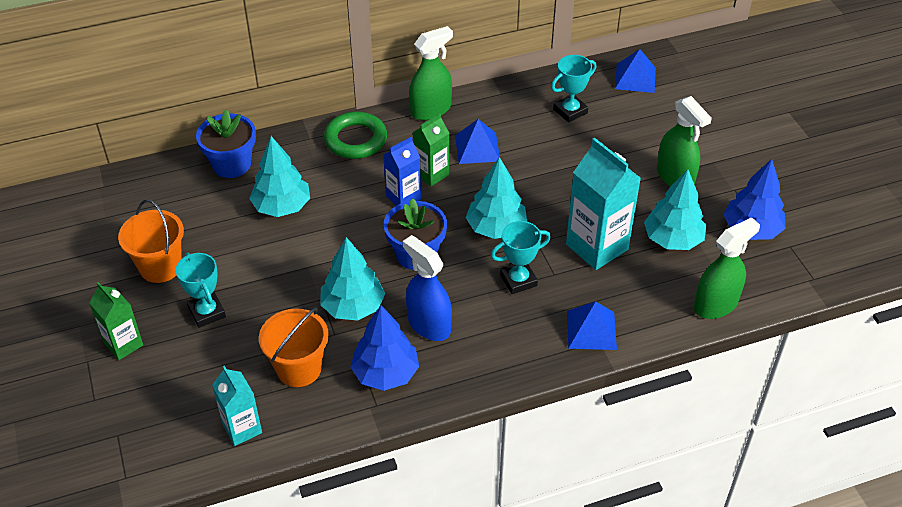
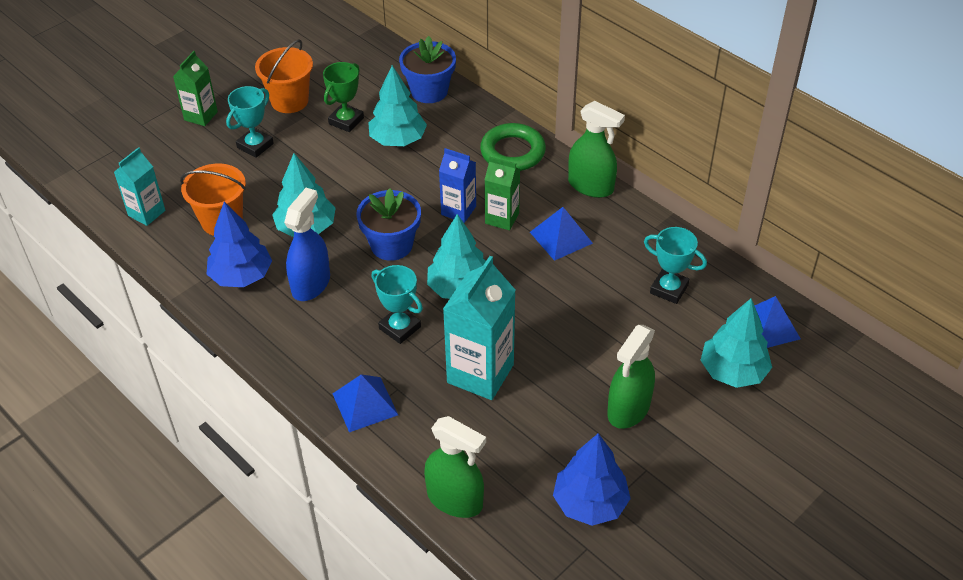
camera: 65 degrees right, 0 degrees up
(226, 234) = (346, 121): none -> green trophy
(672, 239) = (530, 434): turquoise tree -> turquoise tree (733, 371)

